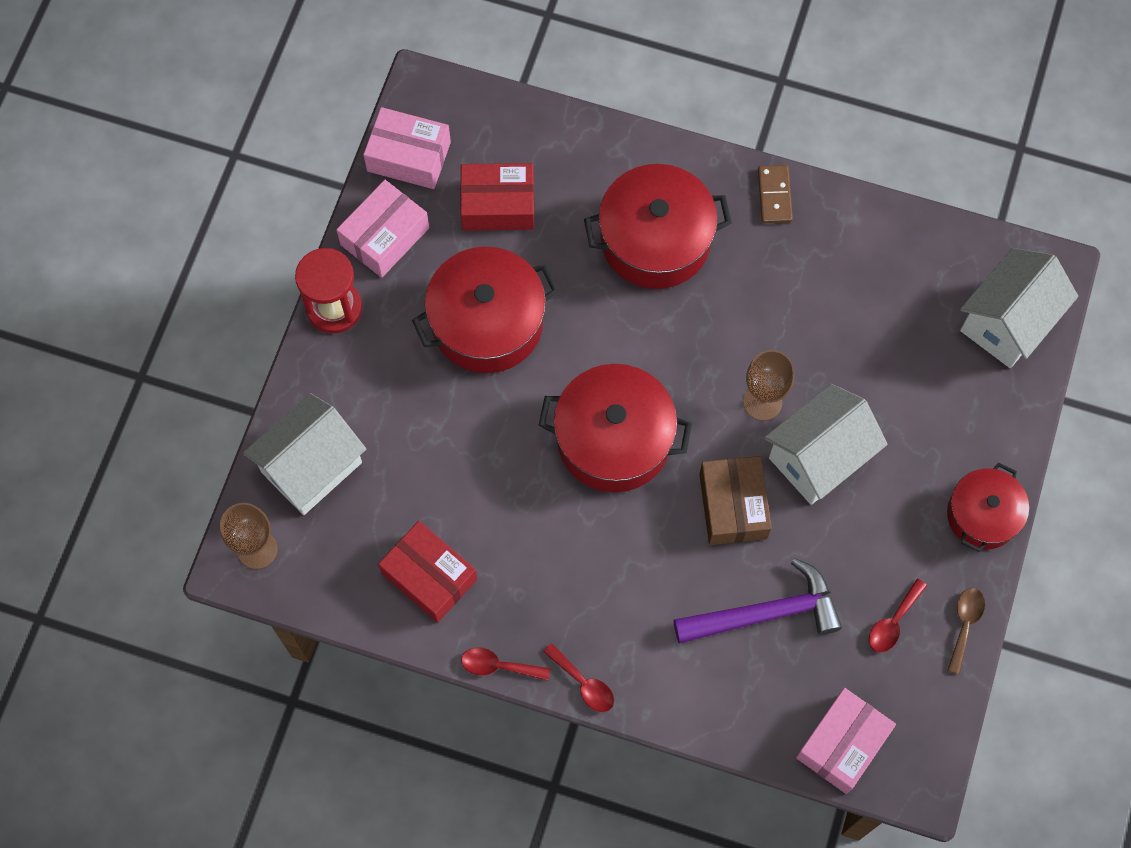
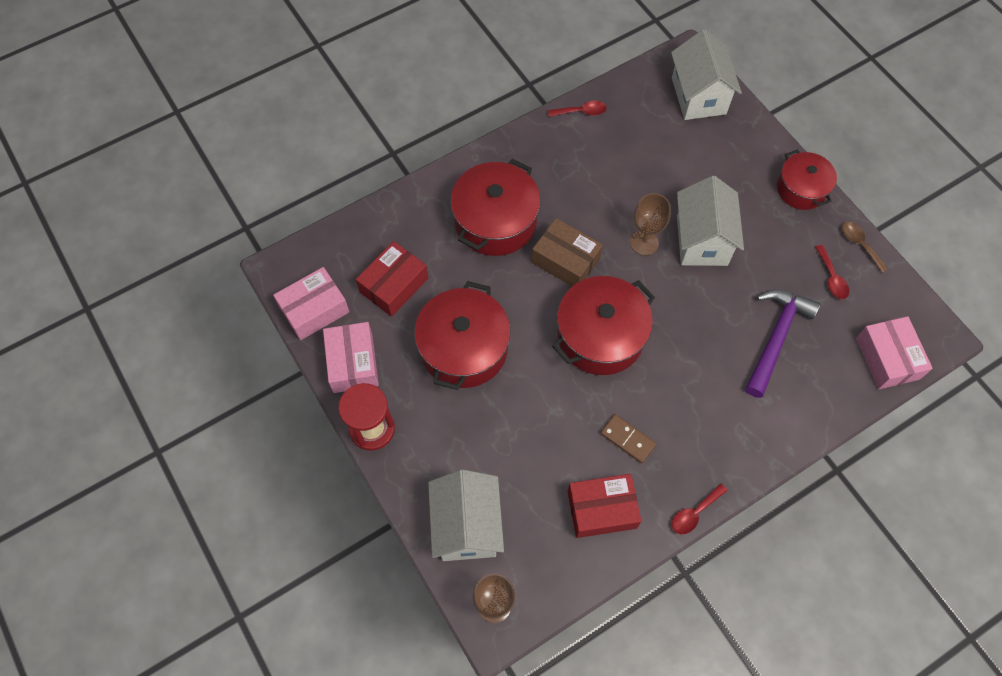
camera: 50 degrees left, 5 degrees down
(584, 683) = (744, 471): red spoon -> red spoon (581, 112)
(733, 506) = (695, 305): brown box -> brown box (565, 260)
(774, 195) = (524, 144): brown domino -> brown domino (627, 439)

